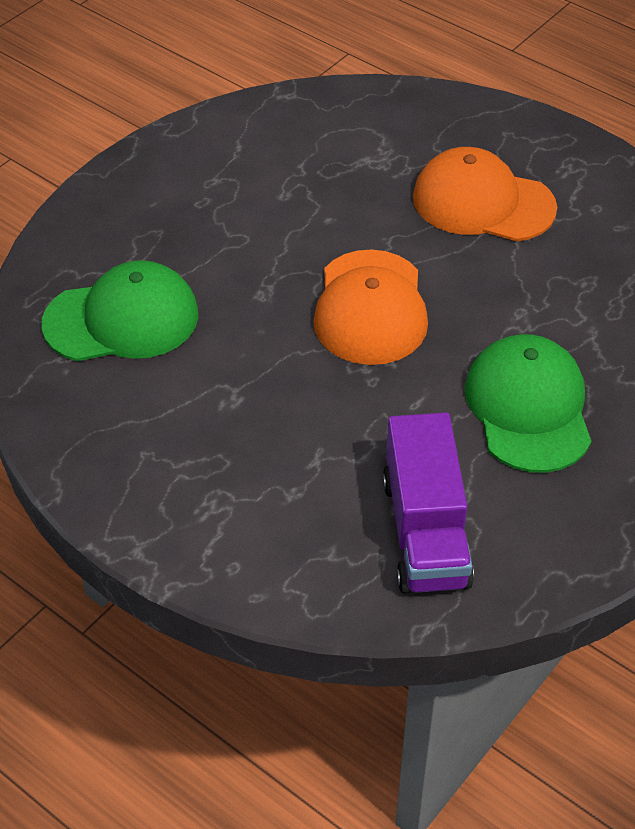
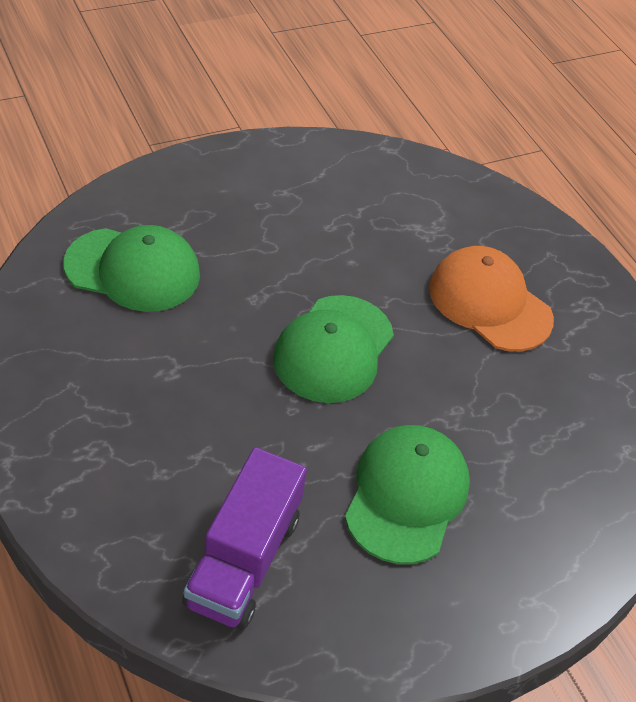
camera: 20 degrees right, 0 degrees up
(370, 308) = (333, 349): orange cap -> green cap

